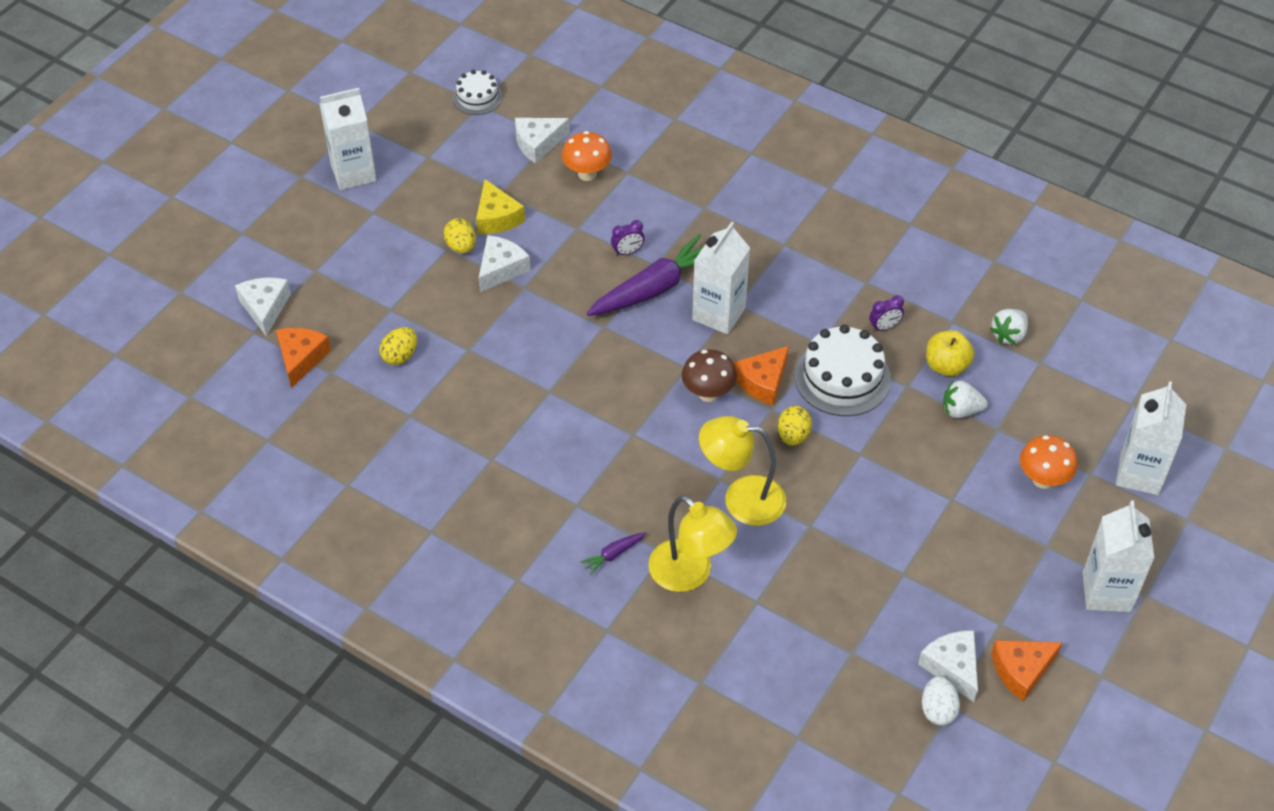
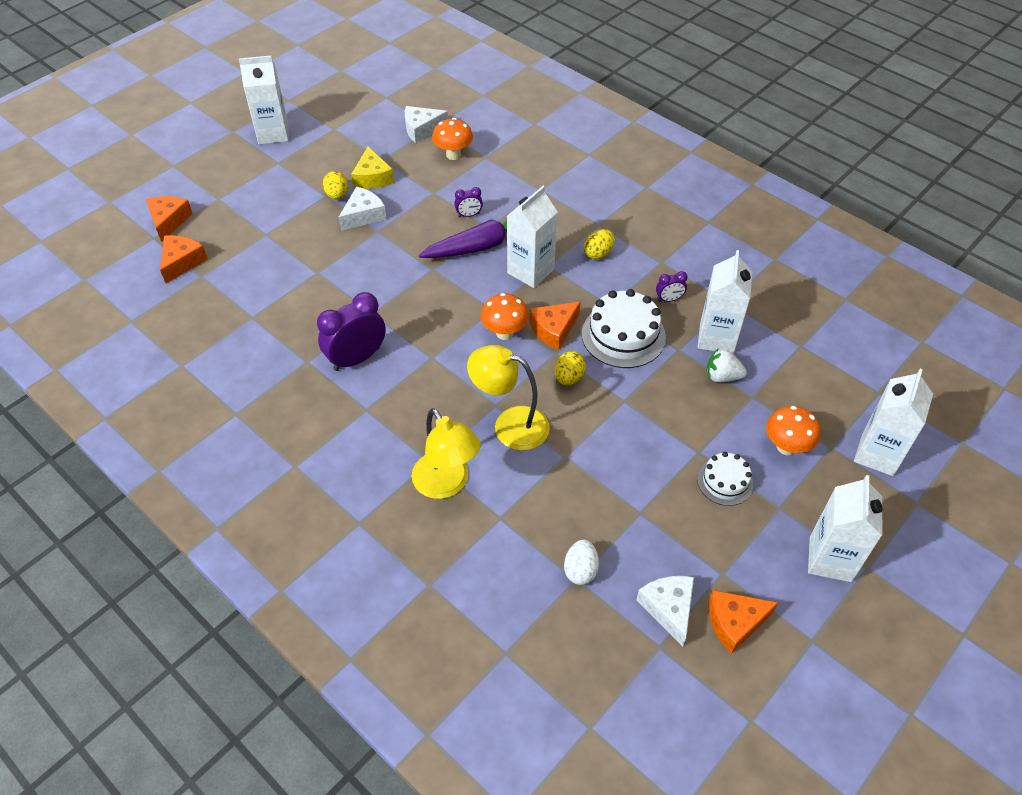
camera: 10 degrees right, 0 degrees up
(265, 308) = (169, 221): white cheese -> orange cheese
(400, 356) = (261, 270): yellow egg -> yellow egg (598, 253)
(477, 97) = (385, 92): white cake -> white cake (725, 481)
(548, 448) = (357, 358): none -> purple clock
(613, 555) = (385, 457): purple carrot -> none
(708, 393) = (504, 333): brown mushroom -> orange mushroom
(938, 710) = (646, 649): white egg -> white egg (580, 570)
(946, 366) = (716, 338): yellow apple -> white carton
(1008, 335) = (776, 320): white strawberry -> none

